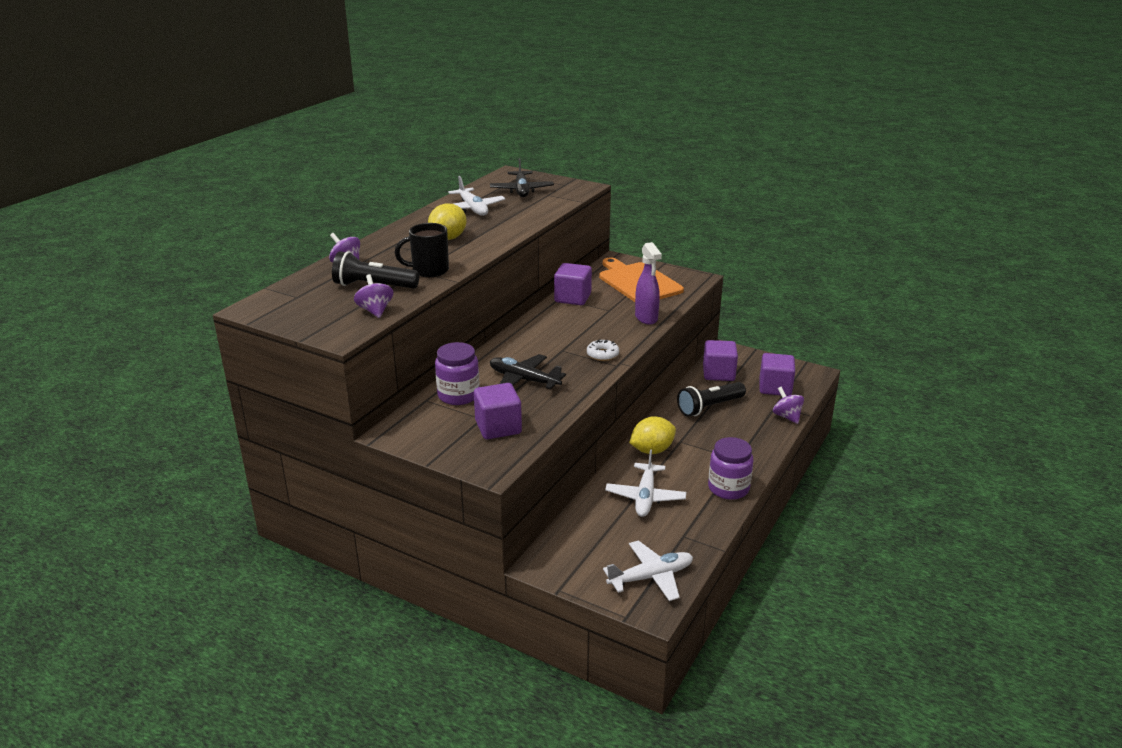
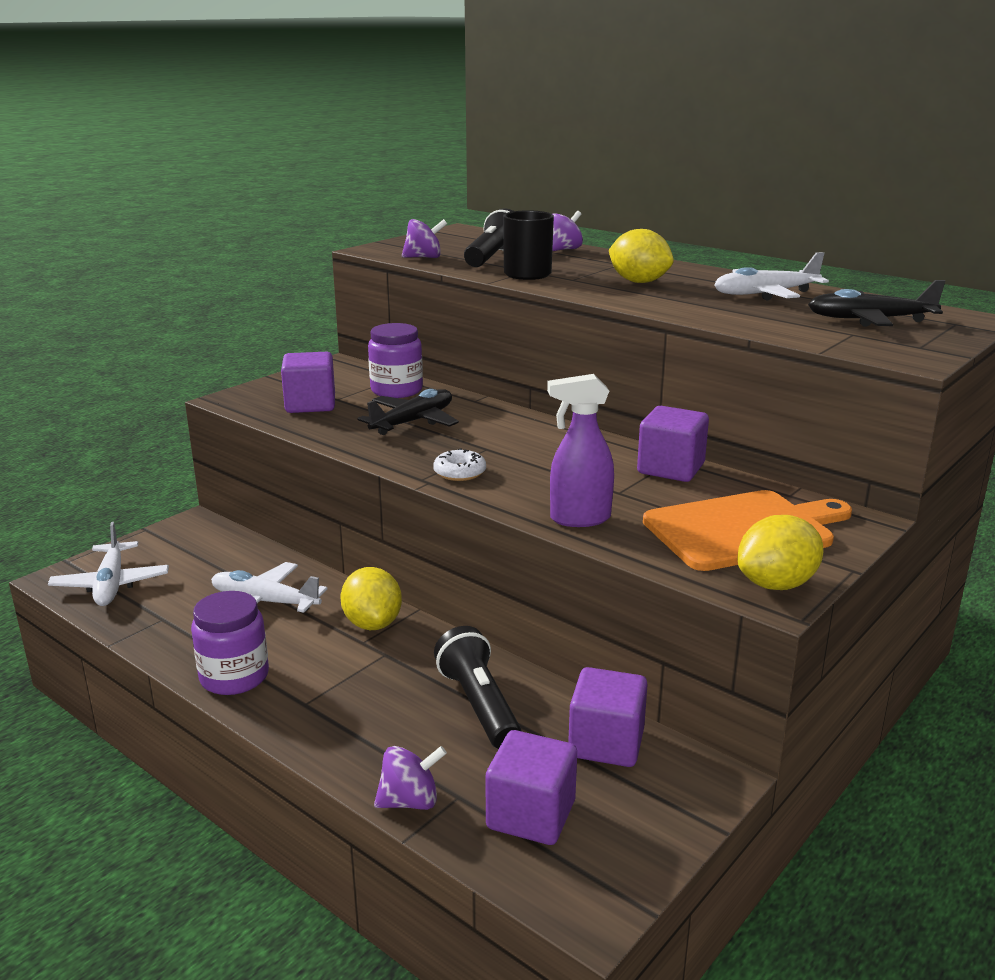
camera: 100 degrees right, 5 degrees down
(686, 277) = (776, 584): none -> yellow lemon

